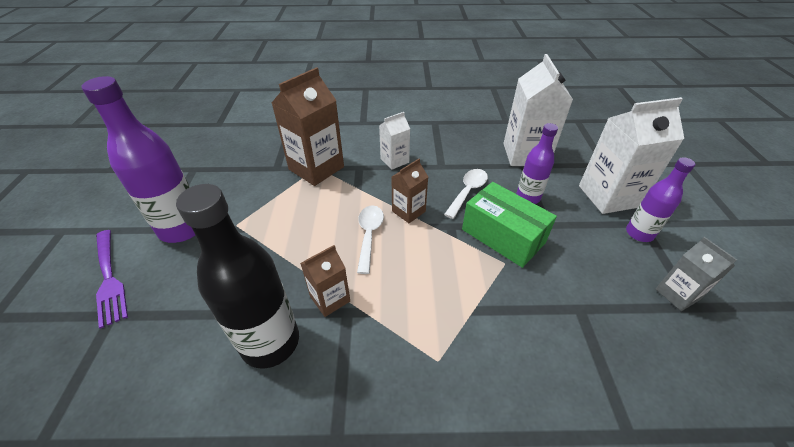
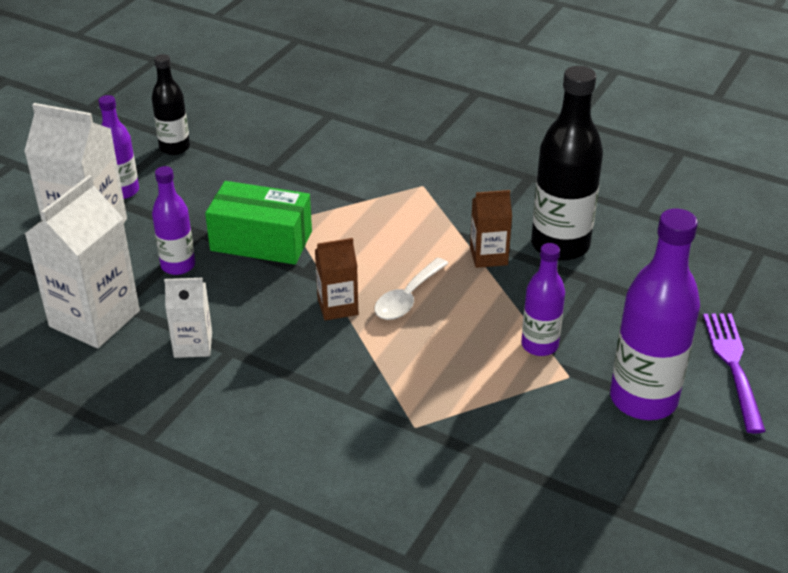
camera: 150 degrees left, 5 degrees down
(261, 238) = (539, 345): none -> purple bottle
(316, 168) = (416, 425): brown carton -> none
(394, 160) = (288, 388): white carton -> white carton (193, 345)
(467, 192) = (240, 300): white spoon -> none
(503, 236) = (261, 241): green box -> green box turned 60 degrees counterclockwise
(677, 294) = (174, 148): grey carton -> black bottle

